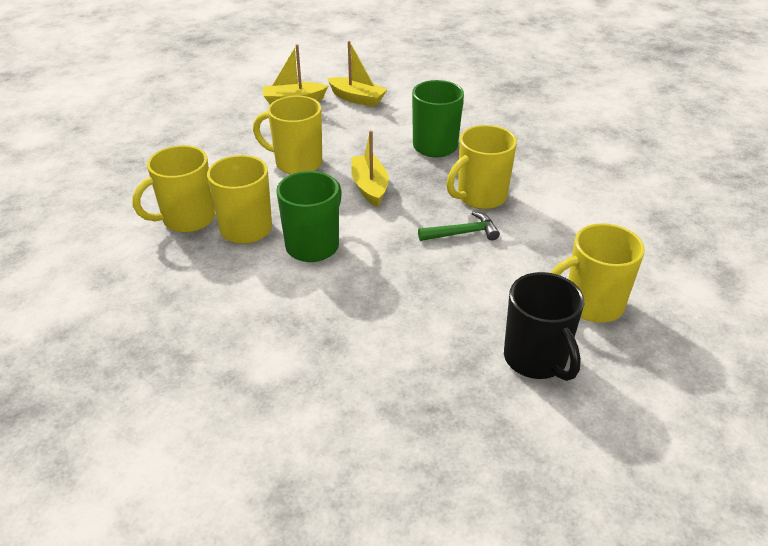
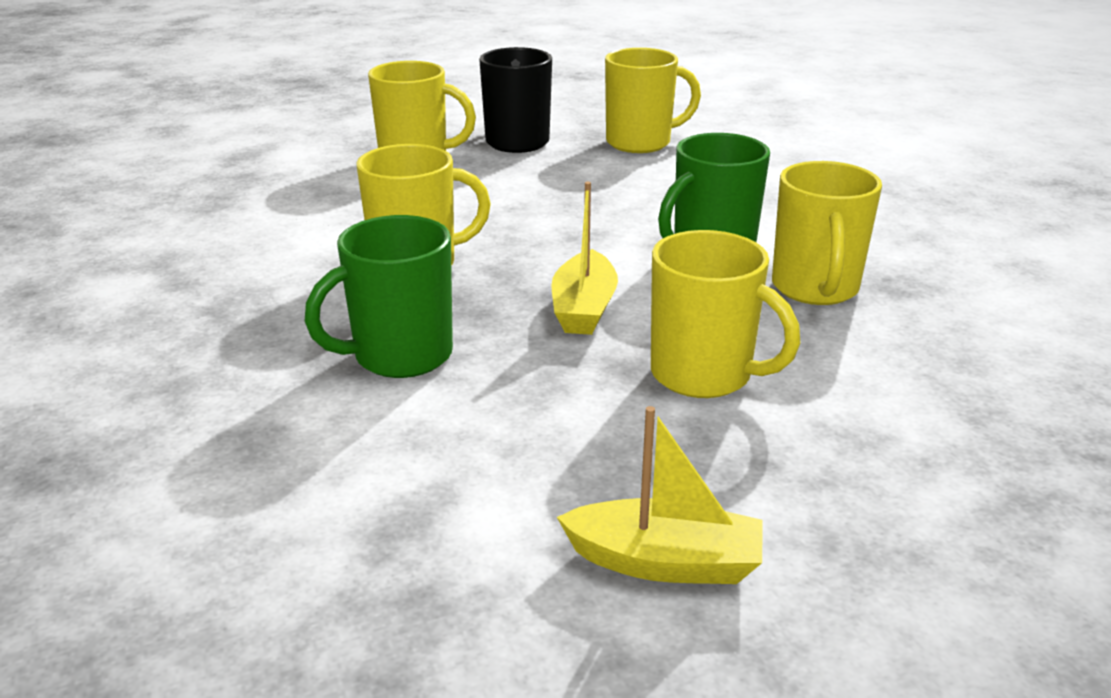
camera: 160 degrees left, 10 degrees down
(187, 219) = (920, 316): yellow mug -> yellow mug (640, 143)
(357, 98) = (478, 527): yellow boat -> none
(462, 233) = (489, 231): green hammer -> none

